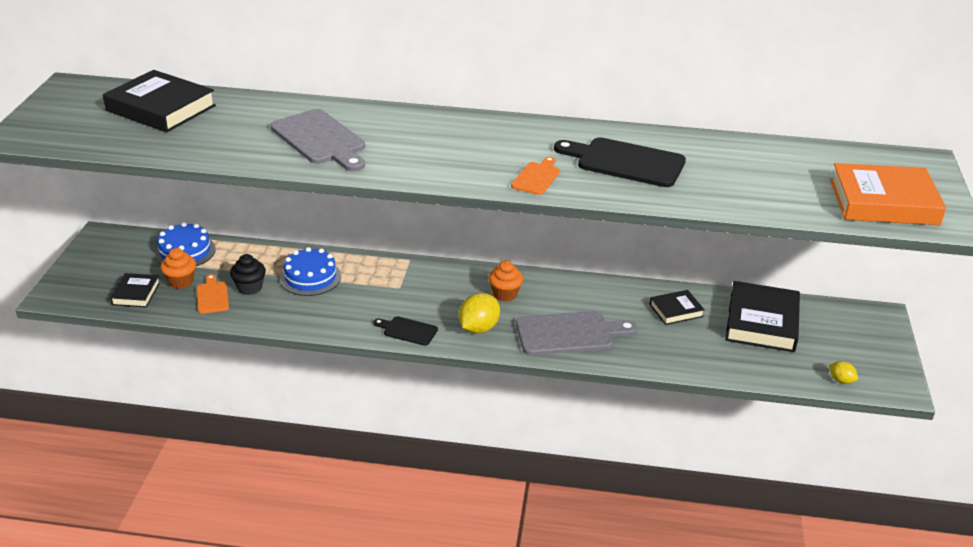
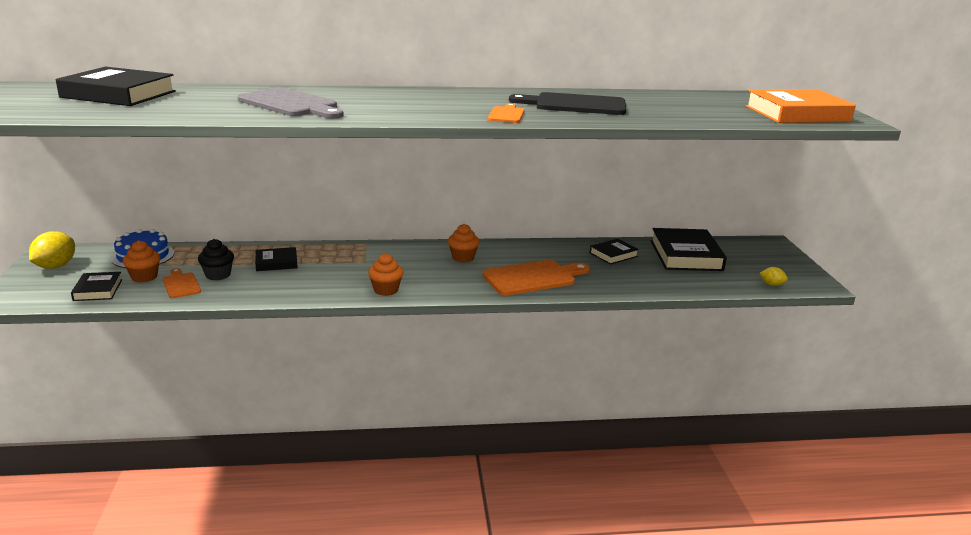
camera: 15 degrees left, 10 degrees down
(310, 277) = (276, 263): blue cake -> black book
(408, 330) = (386, 290): black cutting board -> orange cupcake
(479, 328) = (451, 282): yellow lemon -> yellow lemon (55, 266)
(569, 333) = (533, 278): grey cutting board -> orange cutting board

